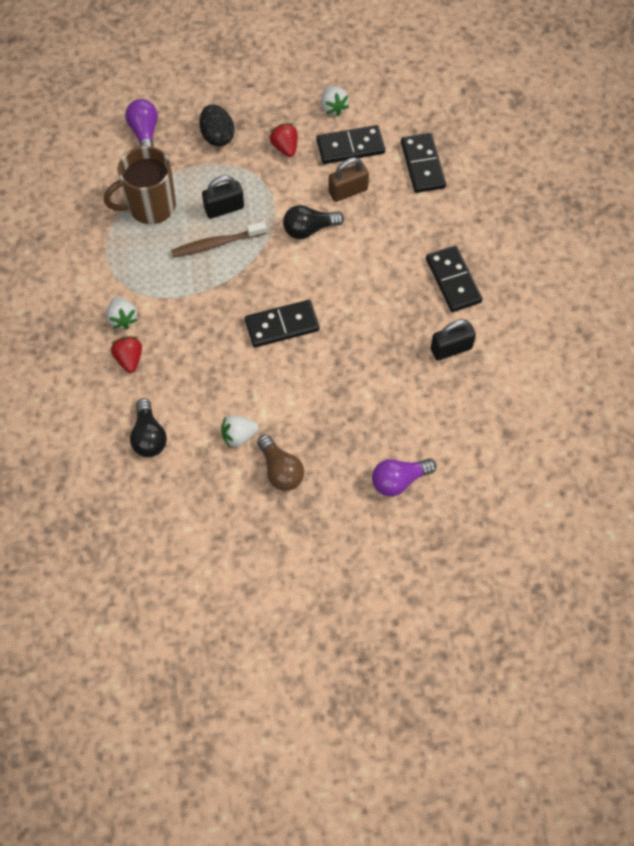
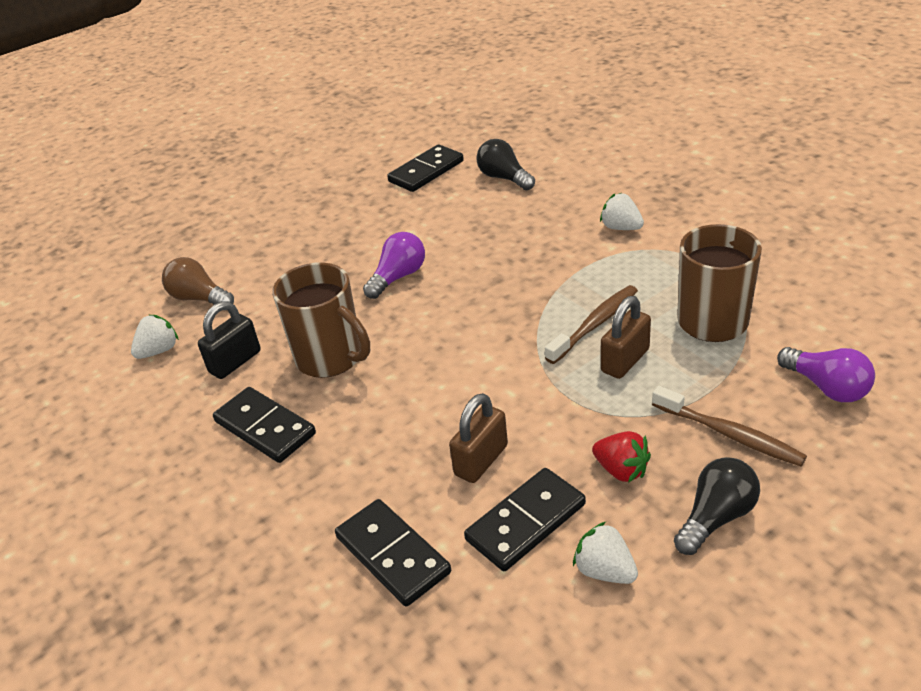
camera: 155 degrees right, 25 degrees down
(129, 359) = (579, 208): red strawberry -> none
(217, 136) = (730, 434): black egg -> brown toothbrush
(224, 208) = (625, 360): black padlock -> brown padlock
(239, 436) = (422, 211): white strawberry -> white strawberry (159, 351)
(280, 470) = (363, 209): brown light bulb -> brown light bulb (199, 298)
(282, 325) = (449, 295): black domino -> black domino (426, 171)
(309, 229) = (496, 391): black light bulb -> black light bulb (716, 517)
(388, 314) = (331, 358): none -> brown mug
(399, 480) = (242, 248): purple light bulb -> purple light bulb (398, 277)

